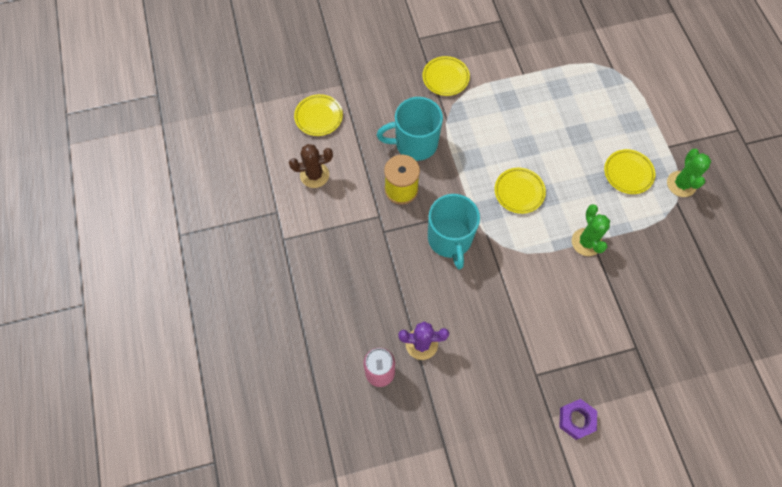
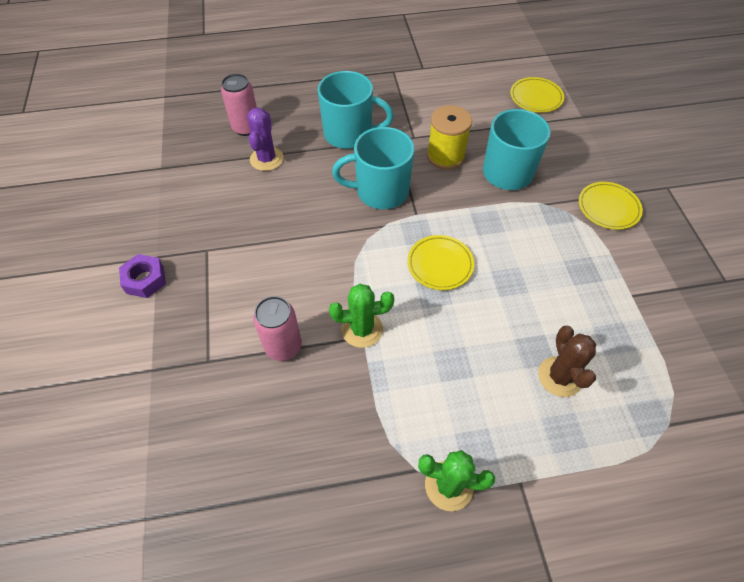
camera: 95 degrees right, 10 degrees down
(314, 175) = (464, 93): brown cactus -> brown cactus (559, 376)
(380, 272) = (349, 134): none -> turquoise mug
(612, 295) = (283, 346): none -> pink can
(628, 173) = (468, 406): yellow plate -> none

